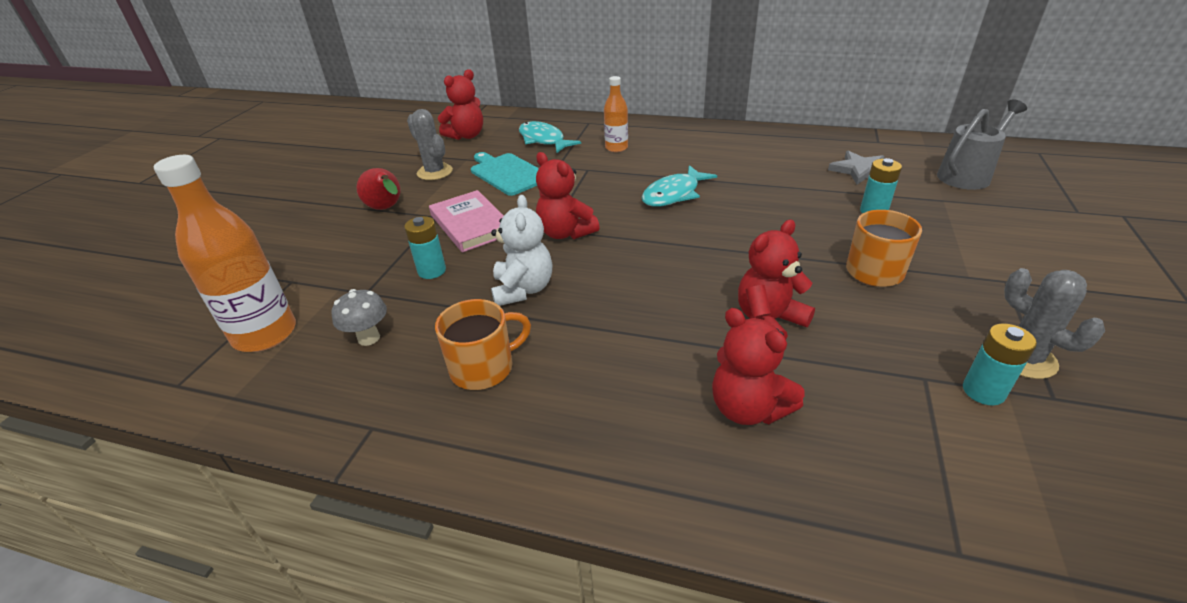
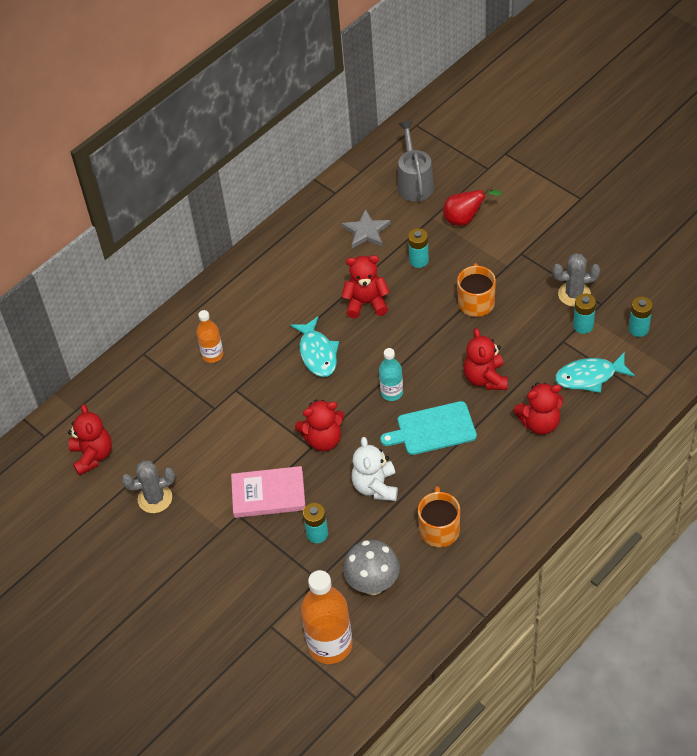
camera: 60 degrees left, 15 degrees up
(369, 338) = (373, 584): grey mushroom -> grey mushroom, size x1.57
(386, 209) = (199, 547): red pear -> red pear (465, 219)
(508, 173) = (200, 446): turquoise cutting board -> turquoise cutting board (433, 429)
(523, 289) = (375, 486): white teddy bear -> white teddy bear turned 120 degrees counterclockwise
(543, 140) = (153, 400): turquoise fish -> turquoise fish (589, 376)
(669, 255) = (392, 393): none -> turquoise bottle
(771, 199) = (366, 303): none -> red teddy bear
(1081, 473) = (638, 329): none -> turquoise battery

